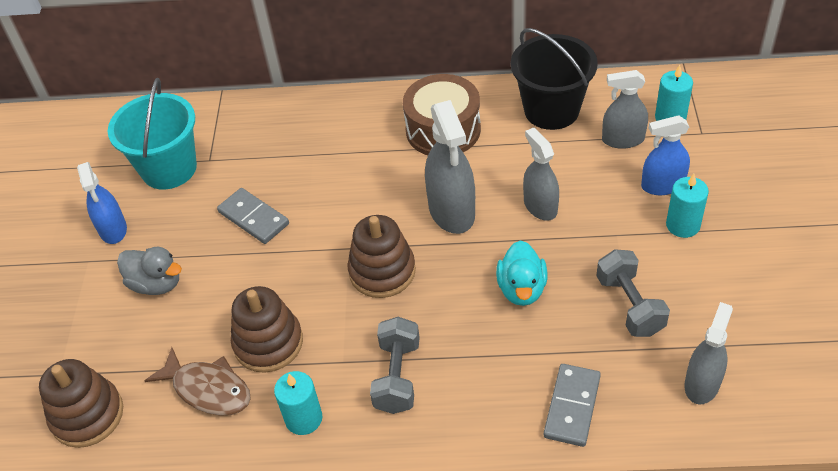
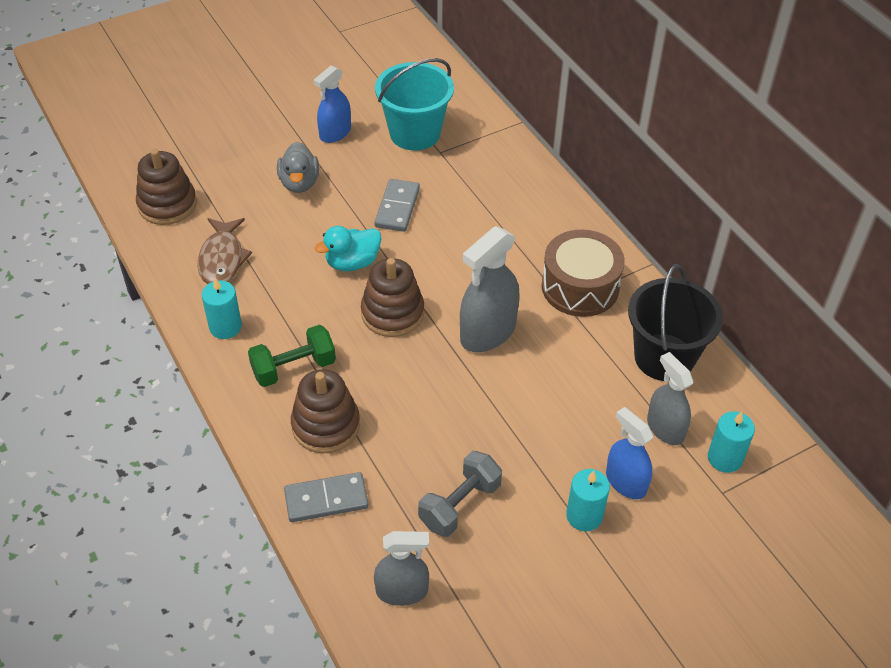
camera: 55 degrees right, 0 degrees up
(268, 343) = (282, 274): brown stacking toy -> brown stacking toy (326, 425)
(397, 376) = (294, 368): grey dumbbell -> green dumbbell
(521, 289) = (431, 417): turquoise duck -> turquoise duck (352, 263)
(540, 206) = (535, 394): grey spray bottle -> none

